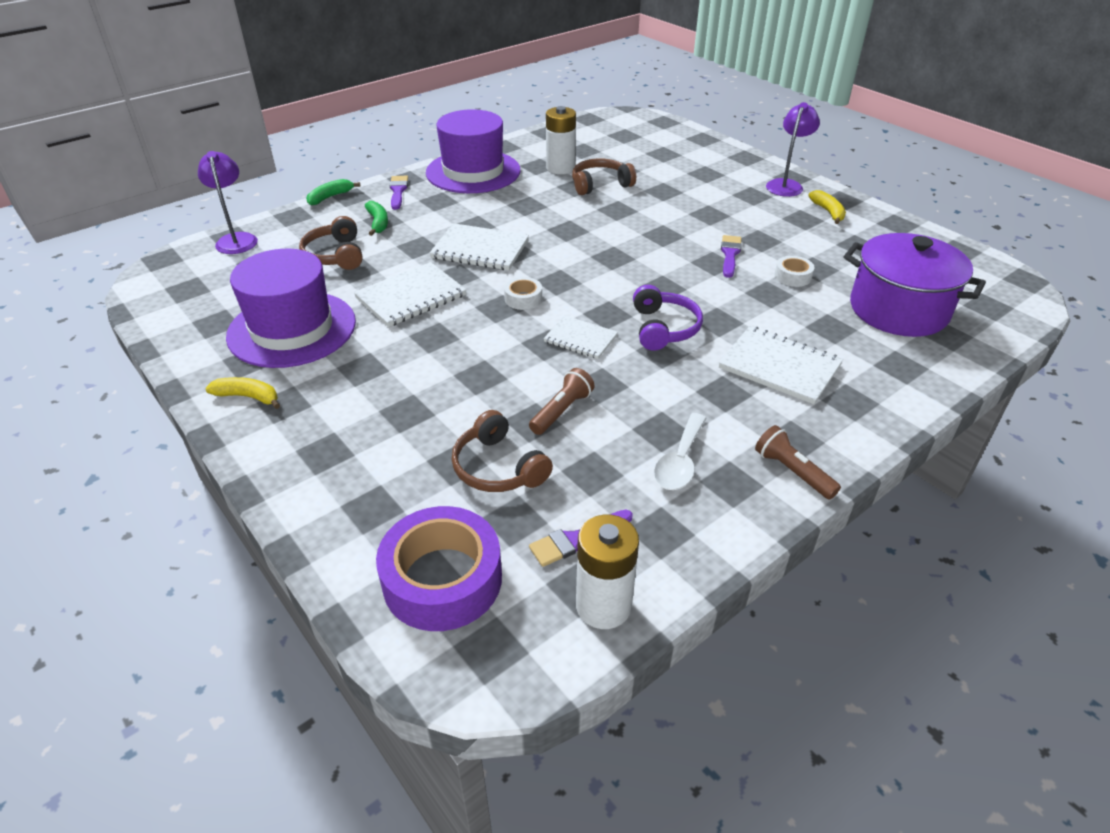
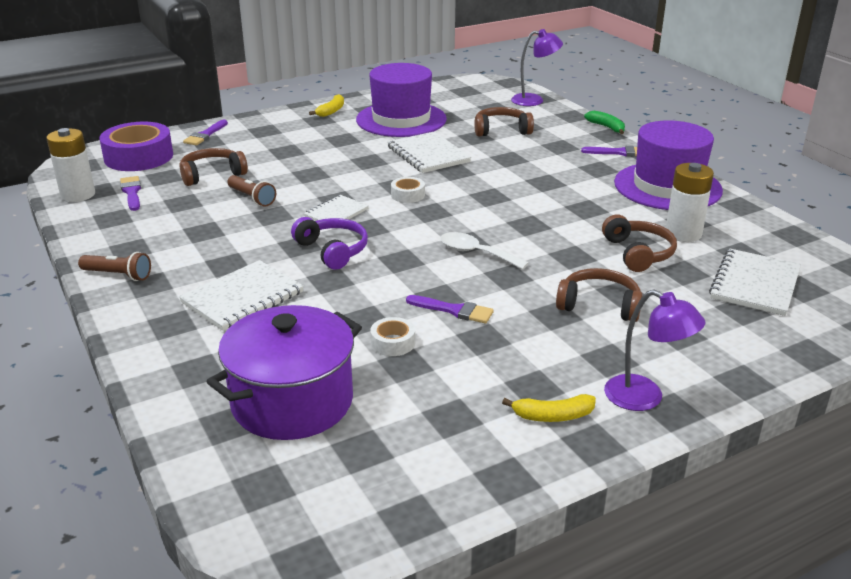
camera: 100 degrees right, 10 degrees down
(343, 519) = (205, 135): none -> purple brush
(378, 223) = (555, 144): green banana -> none
(480, 249) = (497, 182): white notebook -> white notebook (755, 284)
(663, 328) = (332, 250): purple headphones -> purple headphones turned 135 degrees counterclockwise
(680, 461) = (166, 233): white spoon -> white spoon (476, 253)
(686, 199) = (599, 305): none -> brown headphones
(792, 472) = (118, 275): brown flashlight -> brown flashlight turned 45 degrees clockwise

